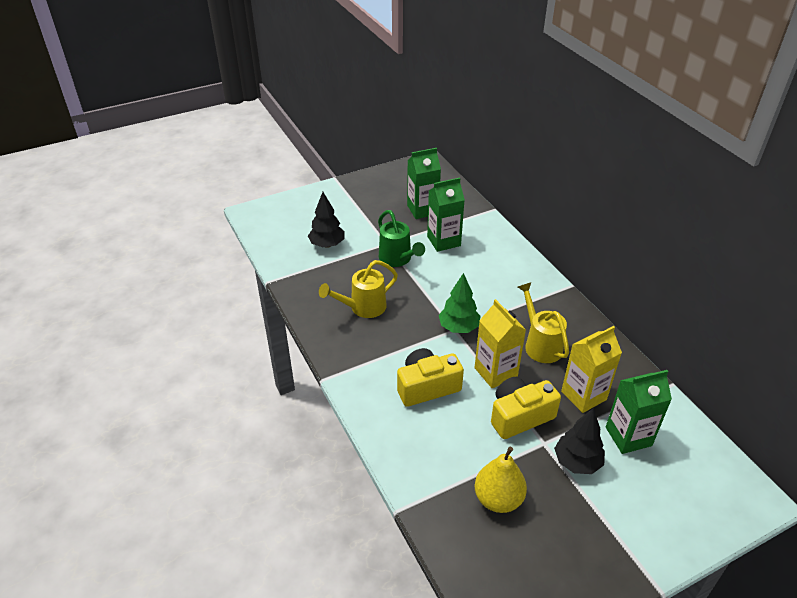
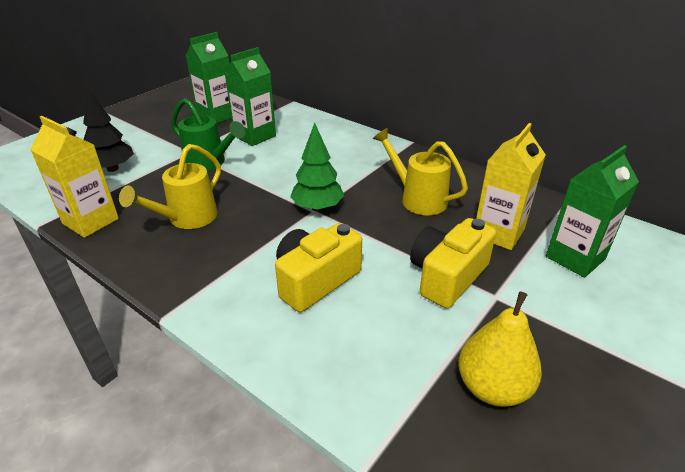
camera: 25 degrees left, 5 degrees down
(495, 372) = (388, 239): yellow carton -> yellow carton (90, 221)
(577, 462) = (547, 304): black tree -> none

